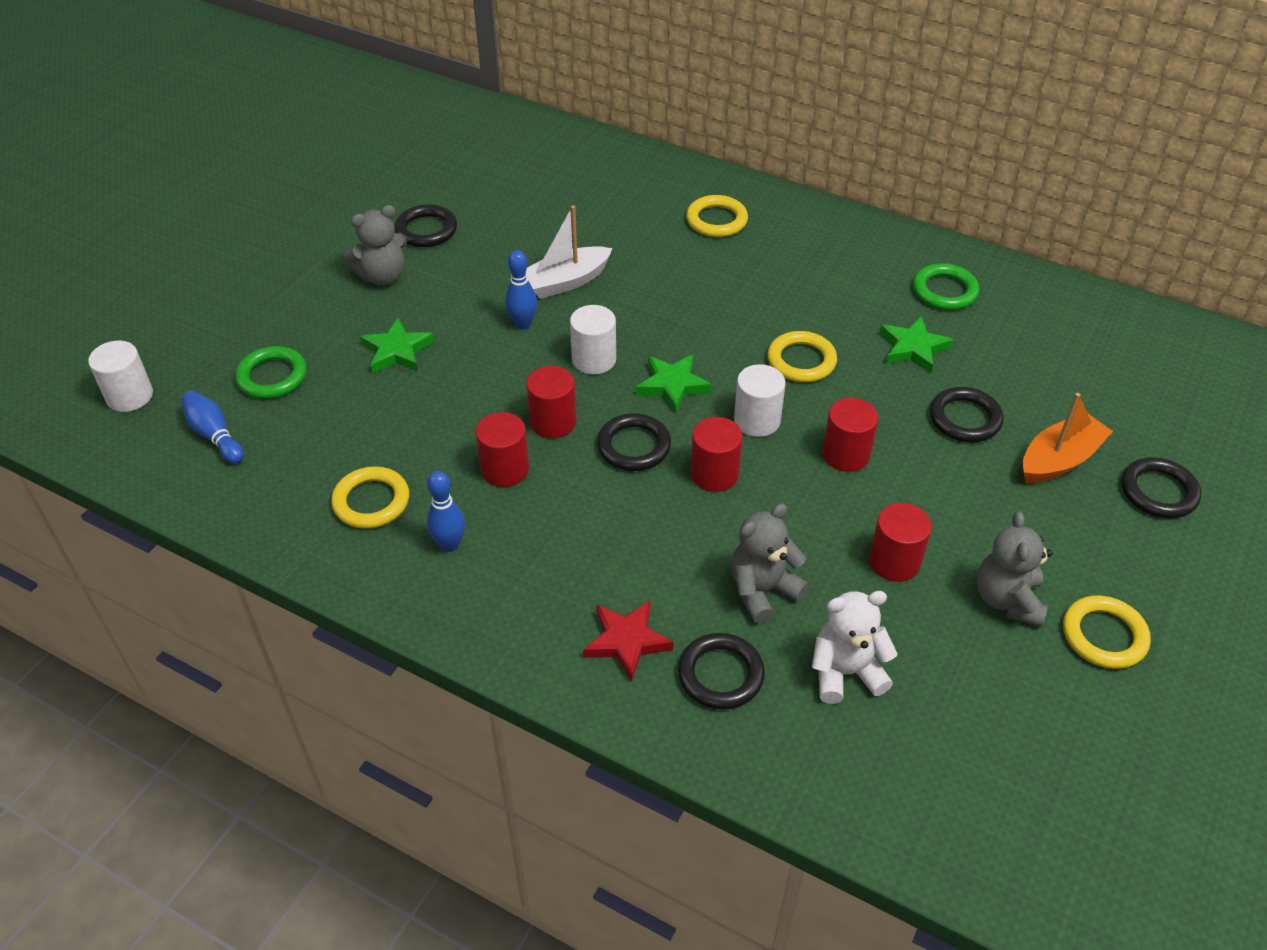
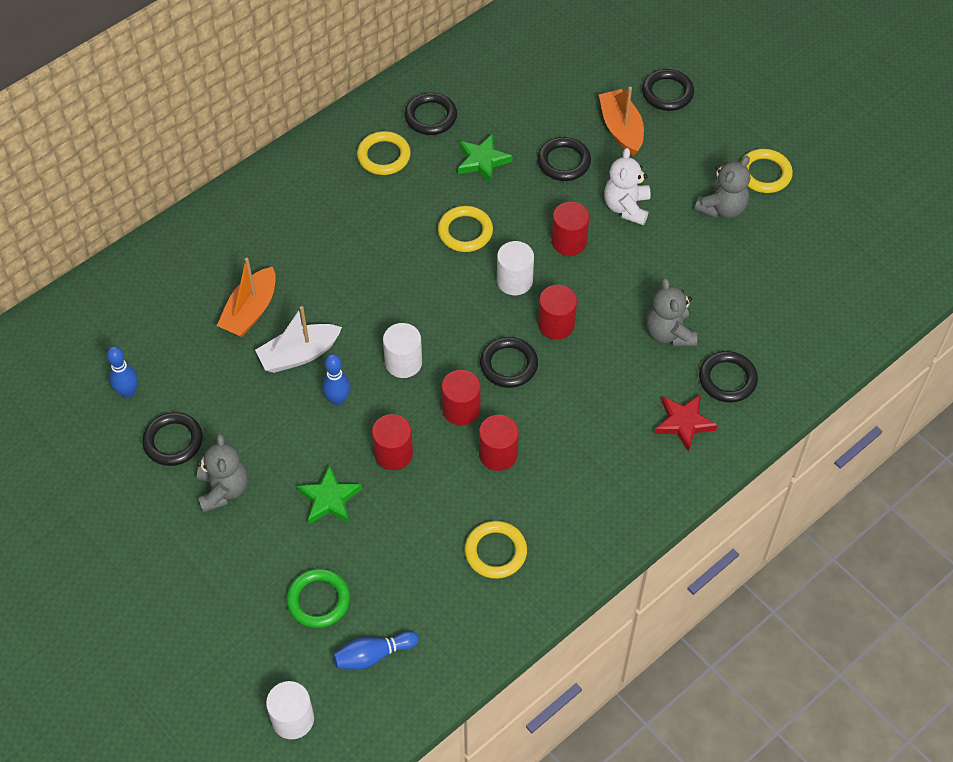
camera: 70 degrees left, 10 degrees up
(449, 544) = (559, 508): blue bowling pin -> blue bowling pin (128, 392)
(566, 282) = (299, 355): white boat -> white boat turned 75 degrees clockwise
(602, 235) = (250, 311): none -> orange boat
(672, 385) = (455, 320): green star -> none
(716, 220) = (272, 226): yellow ring -> yellow ring (384, 156)
(845, 672) = (747, 312): white teddy bear -> white teddy bear (626, 207)
(894, 561) = (671, 252): red cylinder -> red cylinder (393, 453)
(944, 291) = (430, 117): green ring -> black ring
(1007, 600) = (722, 208): grey teddy bear -> grey teddy bear turned 75 degrees counterclockwise

